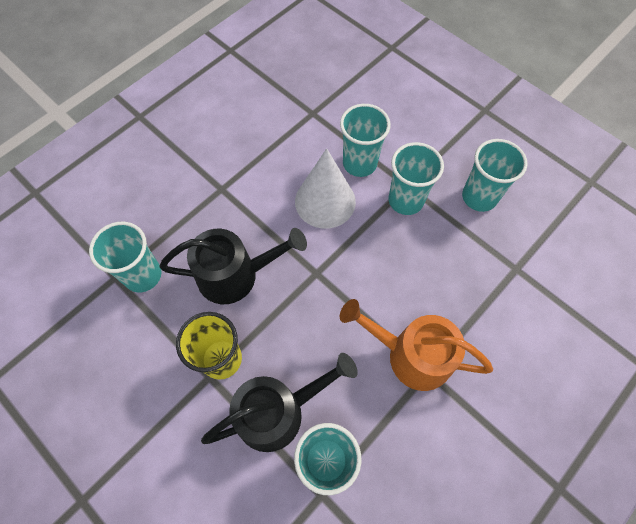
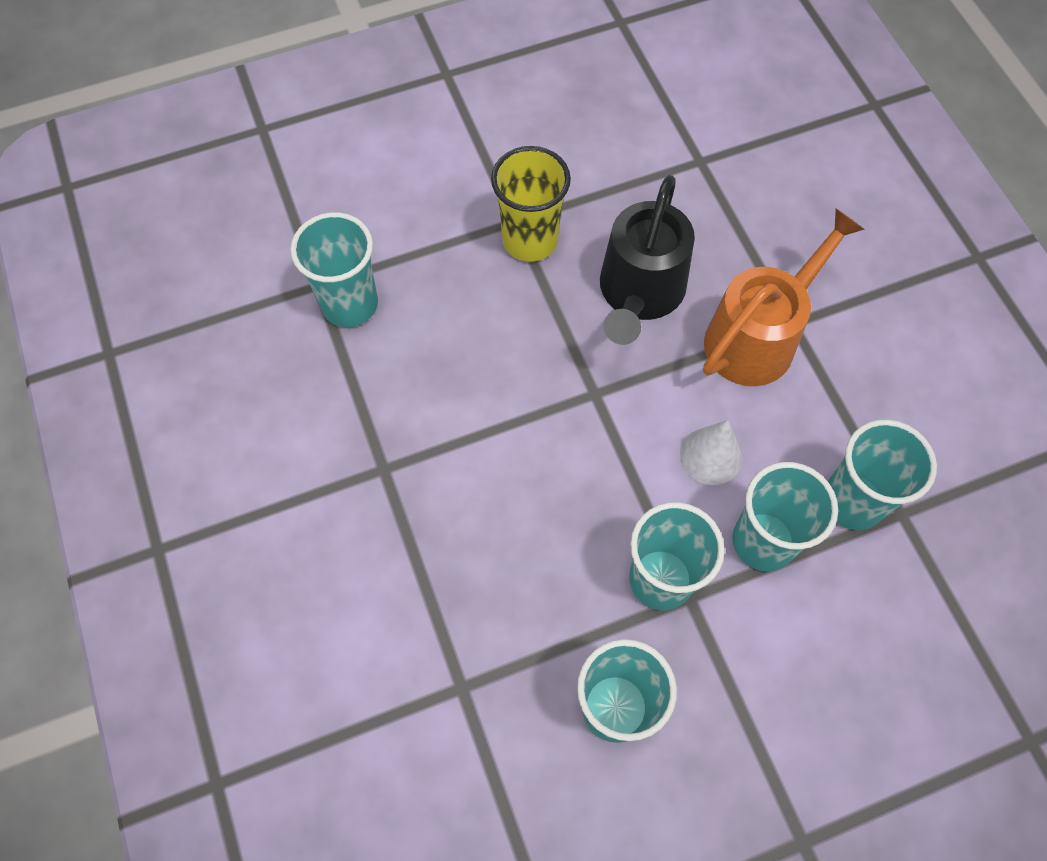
camera: 115 degrees right, 0 degrees up
(143, 275) = (689, 190): turquoise cup -> turquoise cup (852, 501)
(277, 412) = (433, 276): black watering can -> none
(325, 201) = (710, 456): white cone -> white cone, size x0.59
(412, 355) = (415, 460): orange watering can -> orange watering can (757, 337)

